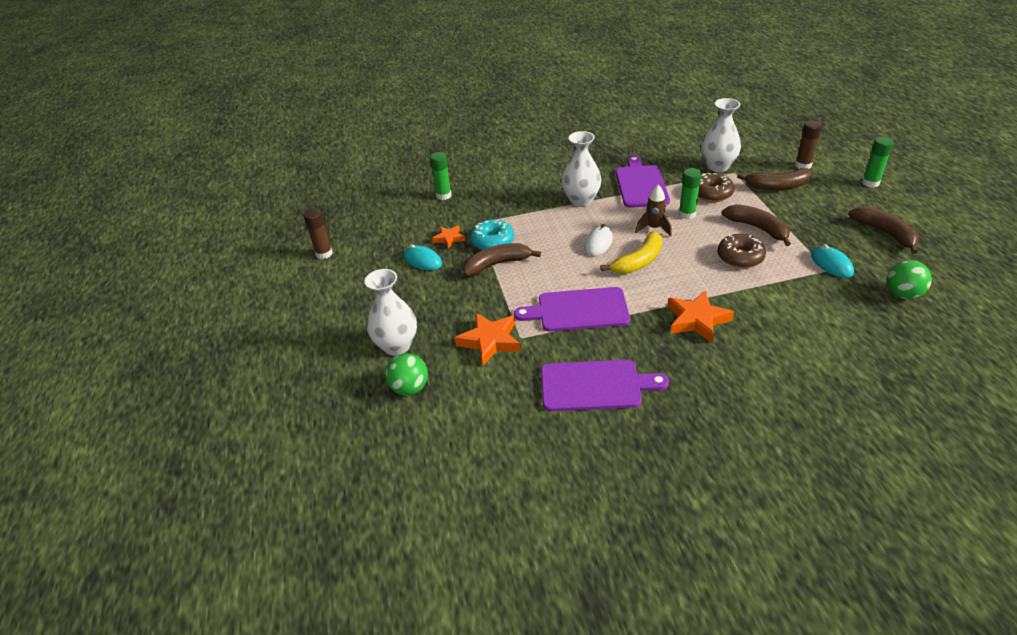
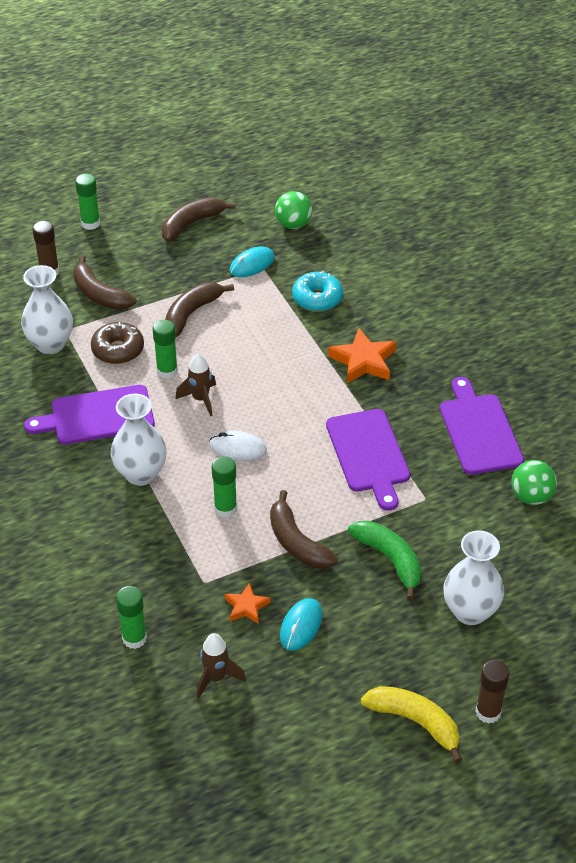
camera: 105 degrees left, 5 degrees up
(324, 254) = (304, 757): brown glue stick -> brown glue stick (488, 712)
(400, 224) = (216, 677): none -> brown rocket
(410, 388) = (530, 582): green ball -> green ball (531, 496)
(463, 309) = (390, 560): none -> green banana
(490, 341) = (439, 524): orange star -> none
(492, 241) = (247, 555): turquoise donut -> turquoise donut (317, 298)
(539, 234) = (225, 509): none -> green glue stick
(638, 261) = (270, 410): yellow banana -> yellow banana (415, 722)
(740, 257) = (250, 328): brown donut -> none
(778, 186) = (99, 294): brown banana -> brown banana turned 150 degrees clockwise

